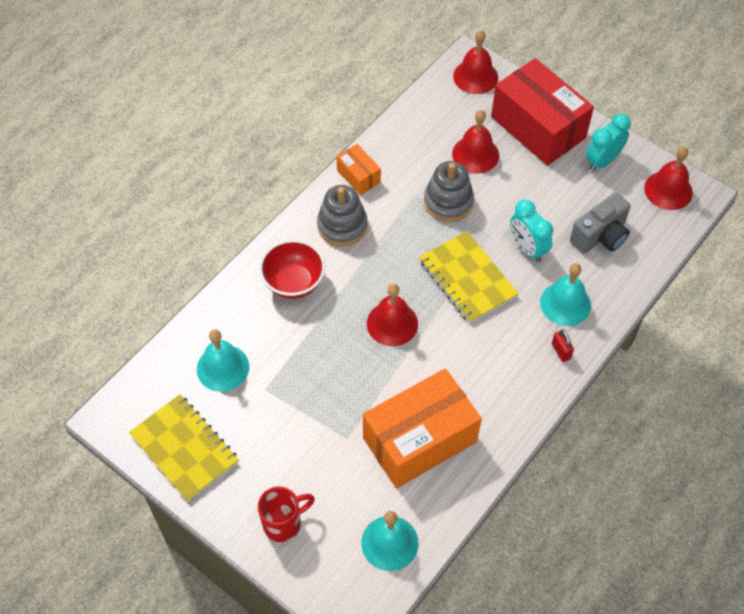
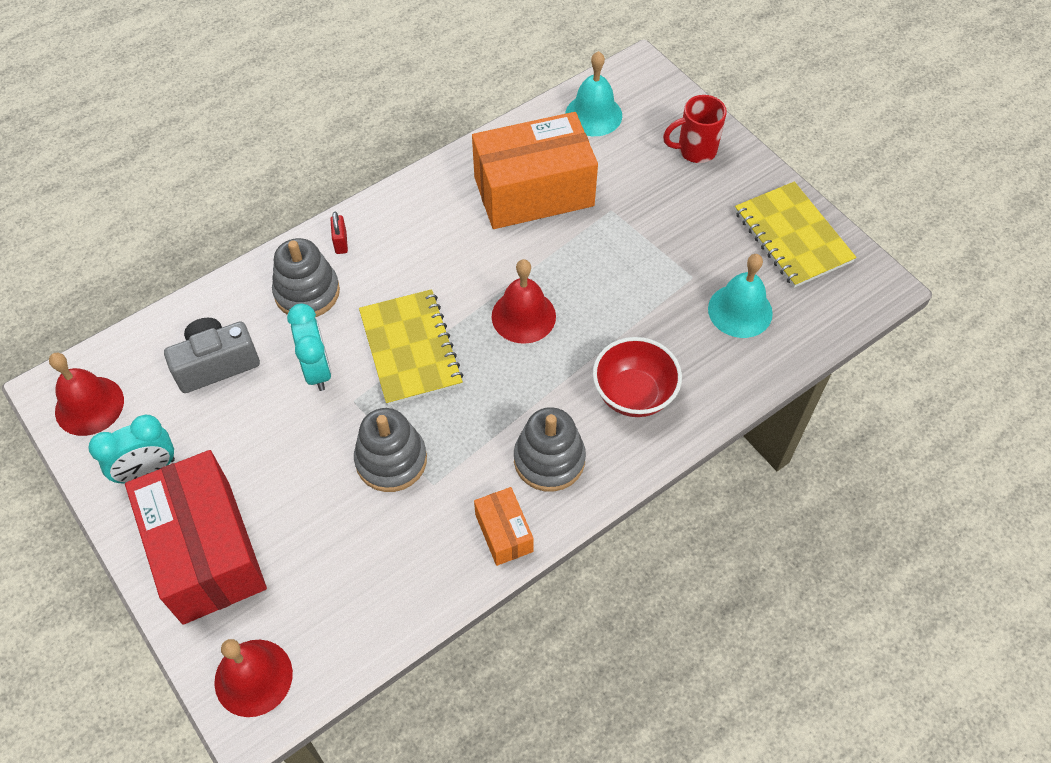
camera: 165 degrees left, 0 degrees up
(475, 154) = (320, 527): red bell -> none
(565, 303) = (307, 292): turquoise bell -> grey stacking toy

